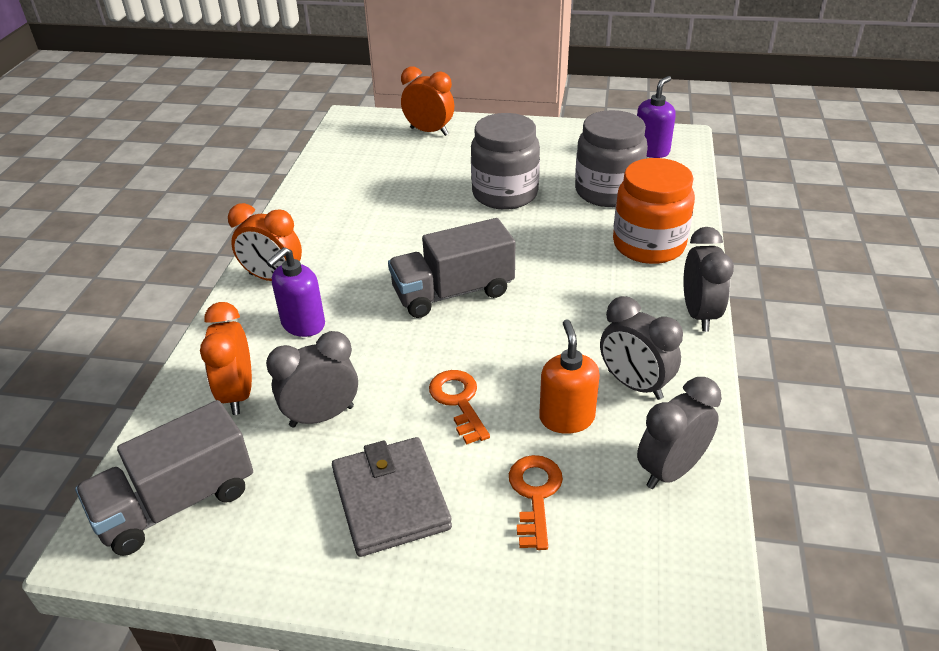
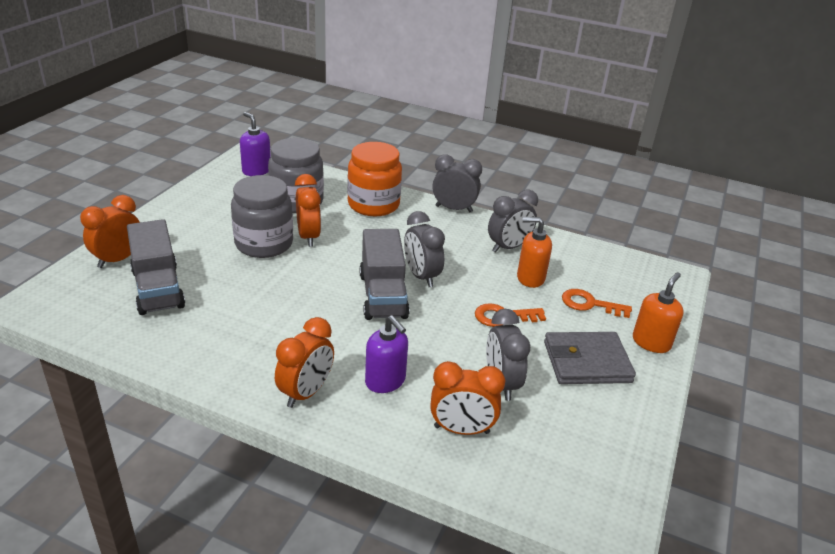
camera: 80 degrees left, 5 degrees down
(177, 503) = (576, 474): grey truck -> grey truck (158, 288)
(467, 582) = (651, 342): none -> orange soap dispenser
(538, 217) = (308, 237): none -> orange clock
(671, 470) = (578, 255): grey clock -> grey clock (421, 276)

